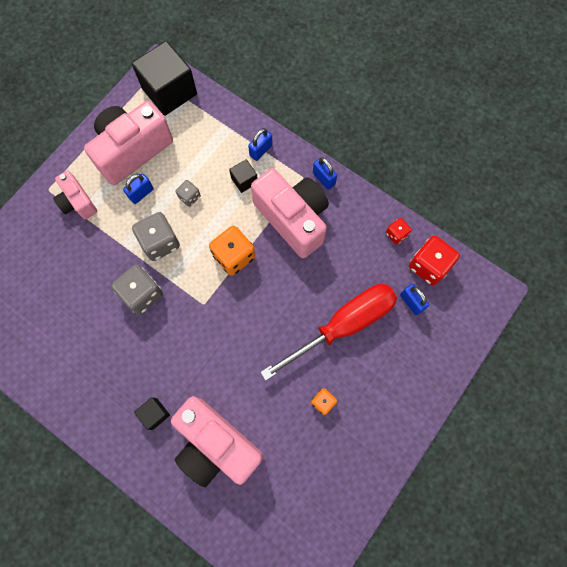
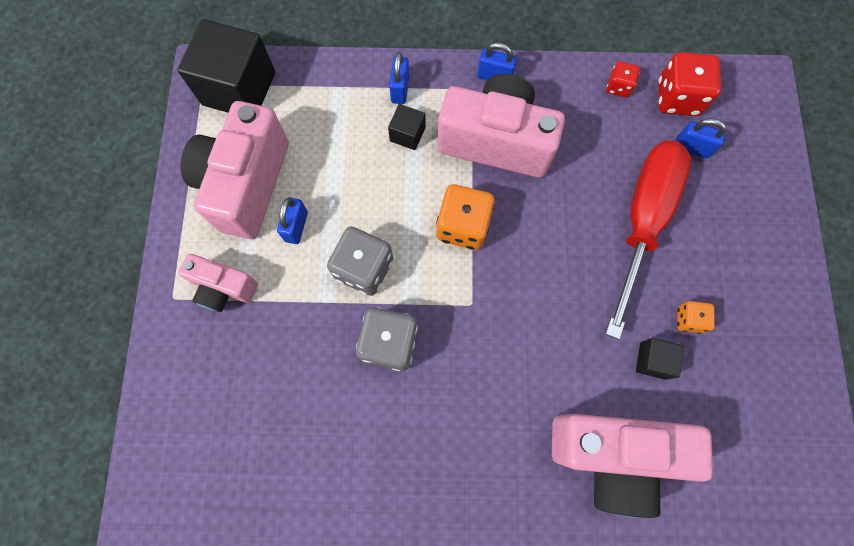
camera: 35 degrees left, 0 degrees up
(154, 414) = (515, 473): black cube -> black cube (653, 360)
(189, 197) = (358, 193): grey dice -> none

